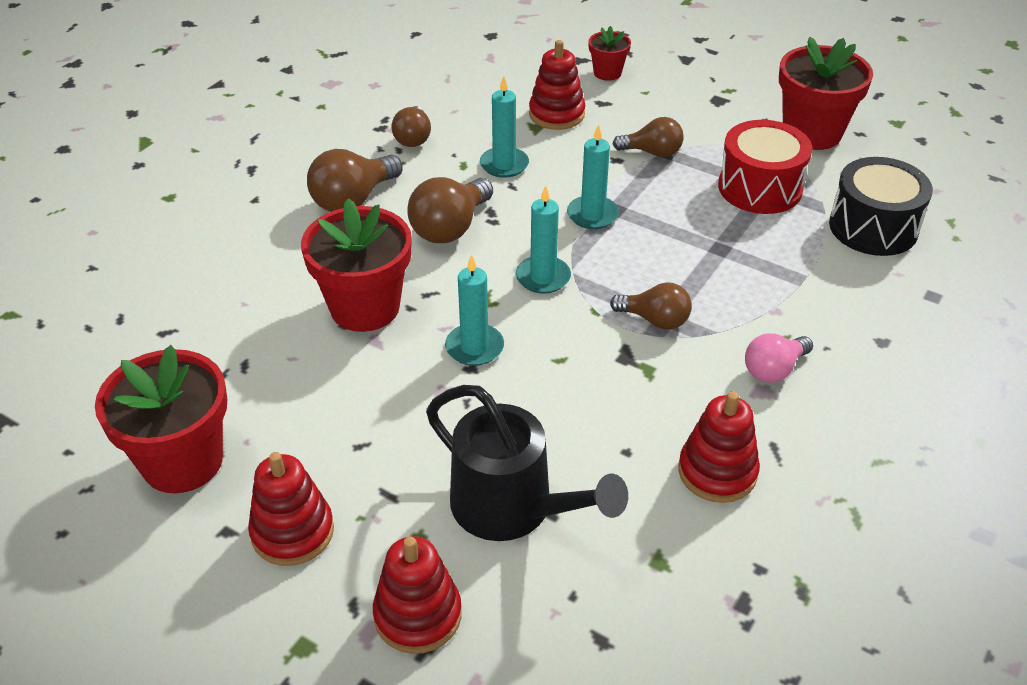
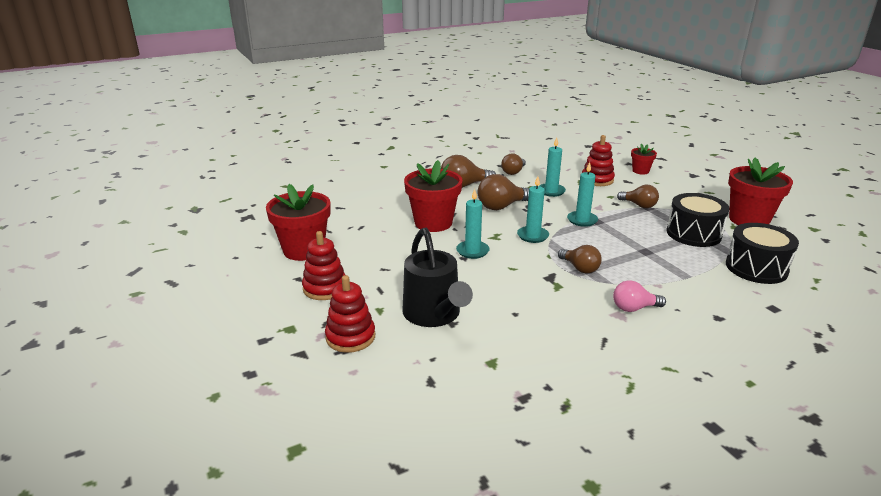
camera: 30 degrees right, 15 degrees down
(717, 472) = (560, 338): red stacking toy -> none
(760, 188) = (693, 234): red drum -> black drum

